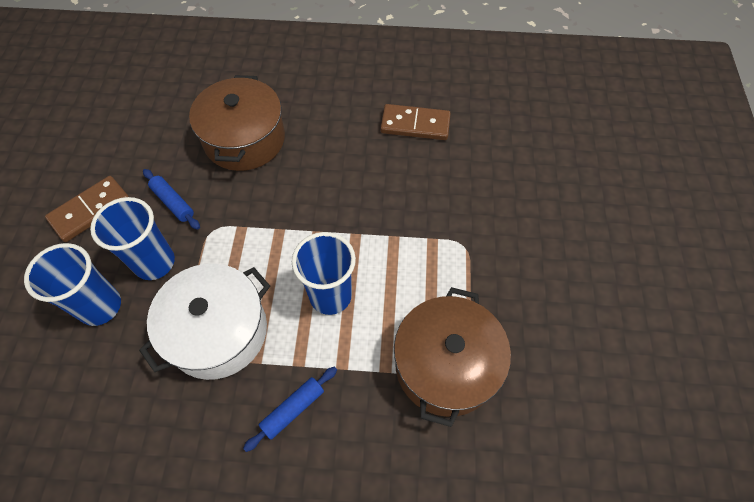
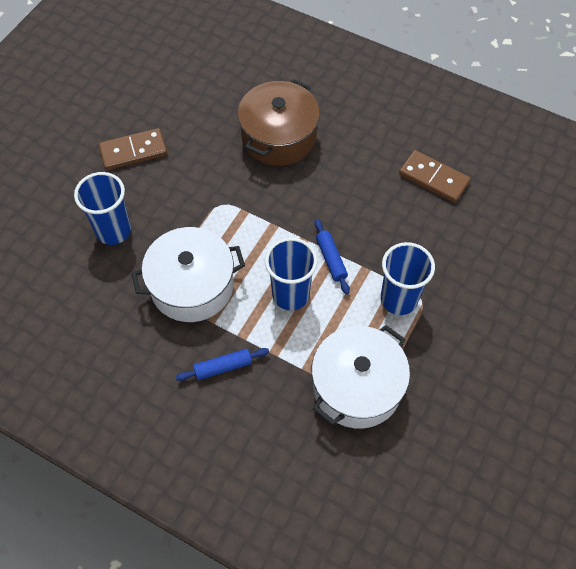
camera: 25 degrees right, 0 degrees up
(154, 262) = (166, 213): blue cup -> blue cup (398, 299)
(173, 202) = (199, 169): blue rolling pin -> blue rolling pin (331, 259)
(446, 365) = (357, 386): brown pot -> white pot

